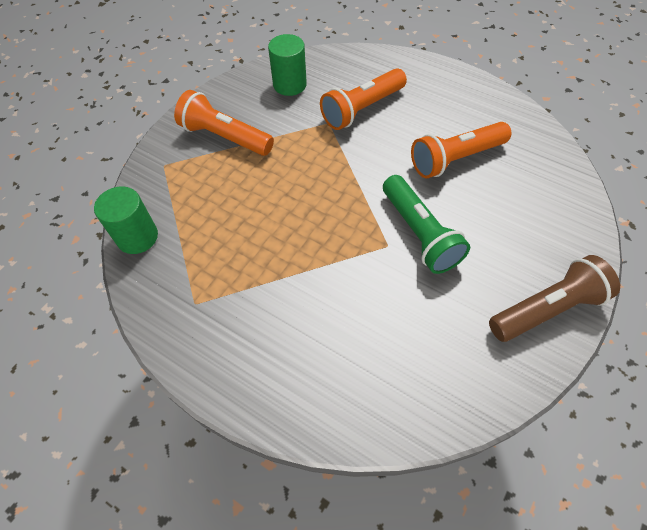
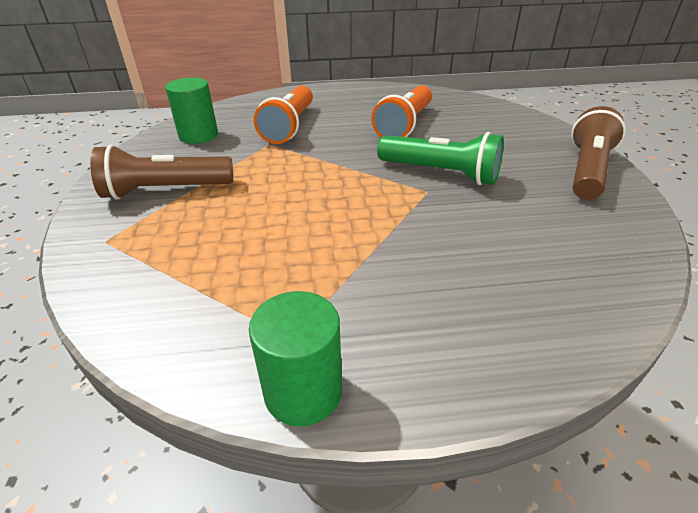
camera: 40 degrees left, 20 degrees down
(137, 237) = (134, 318): green cylinder -> green cylinder (303, 391)
(225, 137) = (166, 190): orange flashlight -> brown flashlight

